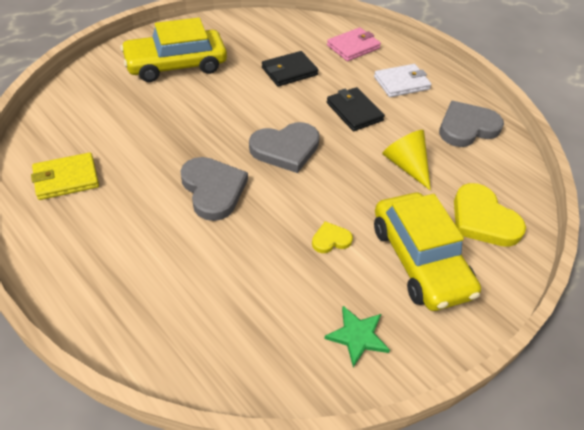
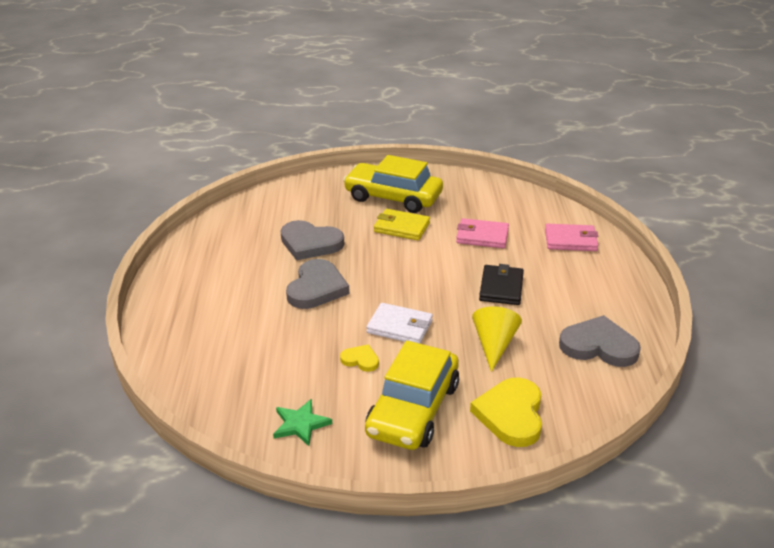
camera: 45 degrees right, 15 degrees down
(66, 178) = (232, 238): yellow wallet -> yellow wallet (401, 227)
(285, 149) = (405, 287): grey heart -> grey heart (310, 243)
(289, 71) = (482, 236): black wallet -> pink wallet
(401, 83) = (580, 286): white wallet -> white wallet (399, 327)

